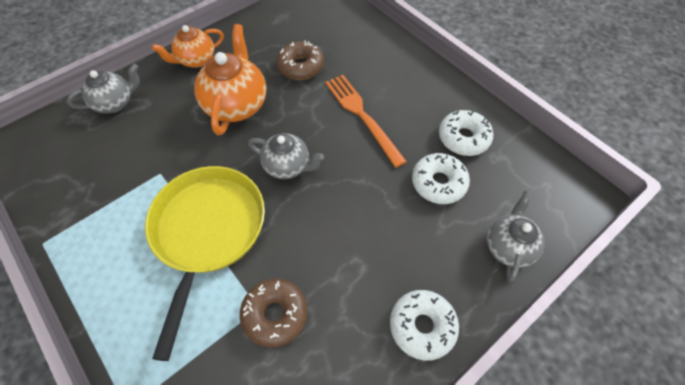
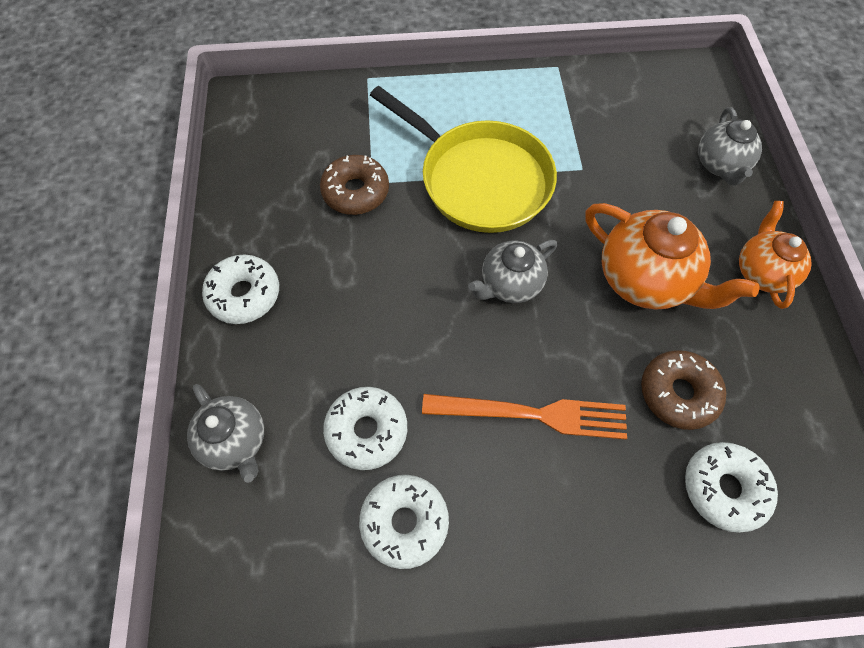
camera: 125 degrees right, 5 degrees up
(336, 37) = (723, 488): none -> white donut

